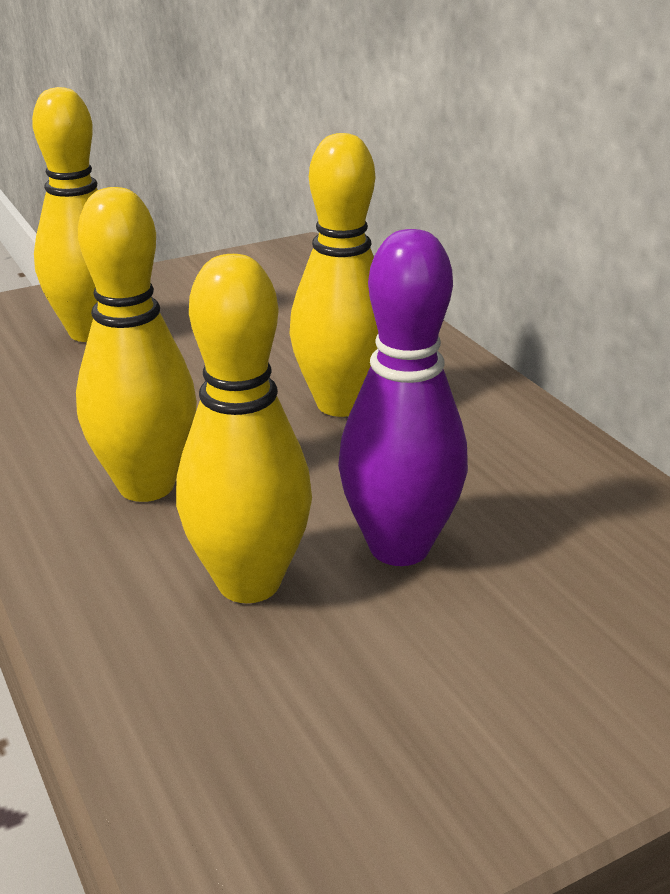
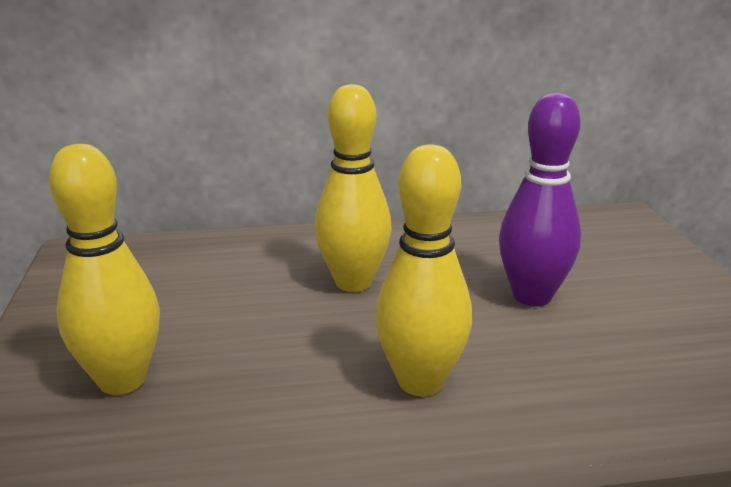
camera: 70 degrees left, 5 degrees down
(249, 582) = (556, 355): yellow bowling pin -> none

